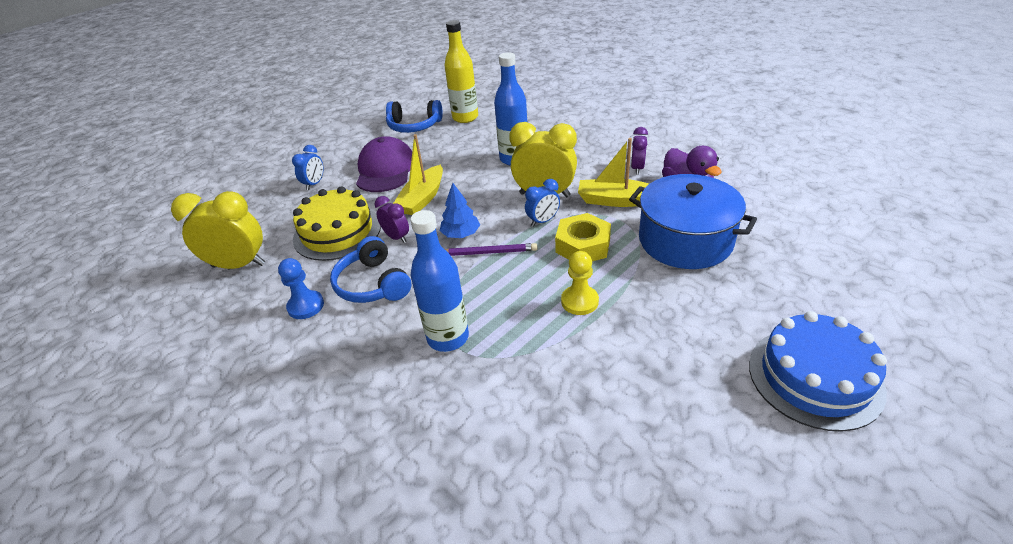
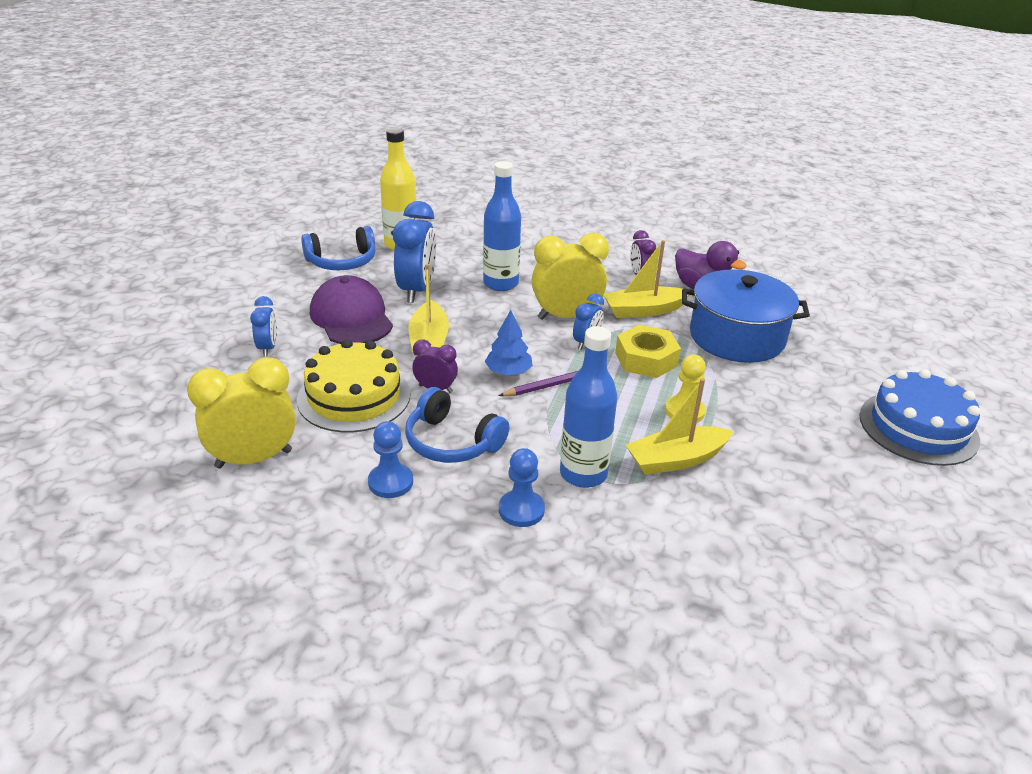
camera: 30 degrees left, 5 degrees down
(375, 356) = (521, 510): none -> blue pawn
(447, 155) = (417, 290): none -> blue clock
(536, 345) = (676, 460): none -> yellow boat

